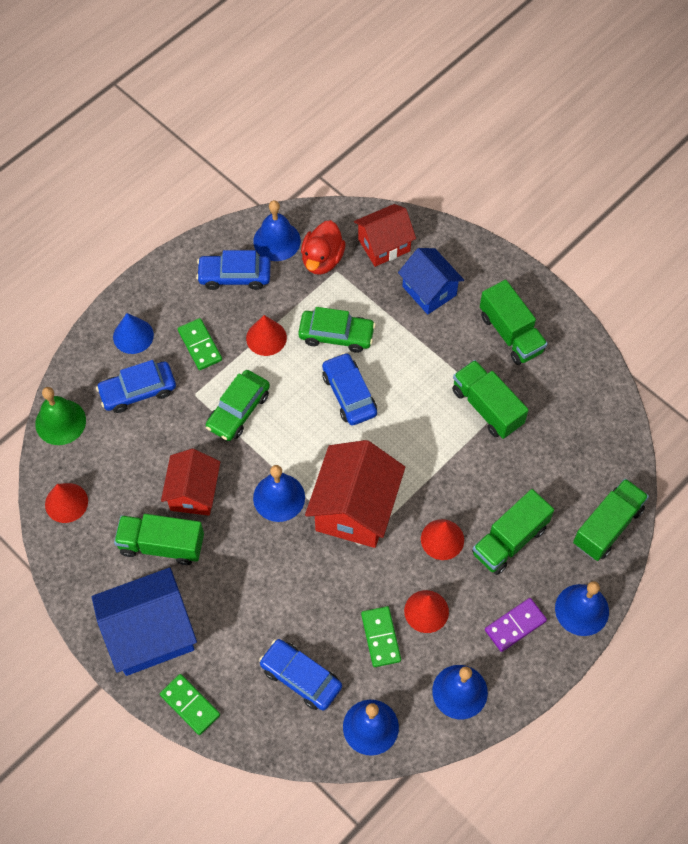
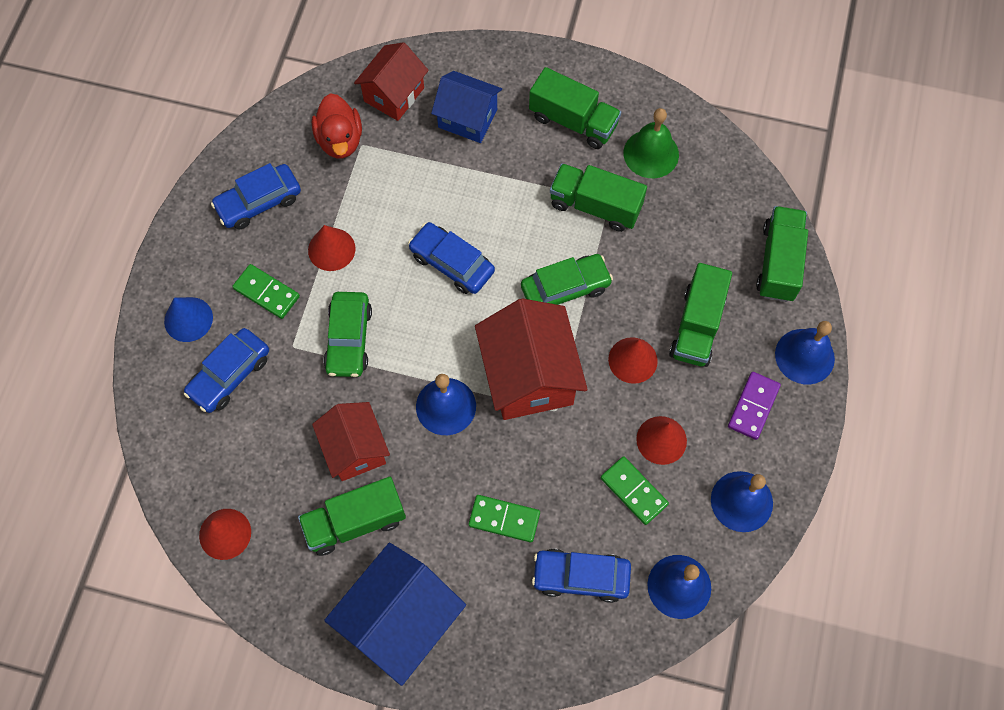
camera: 30 degrees left, 5 degrees up
(60, 422) = (165, 451): green bell -> green bell (651, 153)
(190, 705) = (487, 670): green domino -> green domino (504, 519)
(277, 241) = (280, 144): blue bell -> none
(336, 335) = (402, 210): green car -> green car (565, 288)

